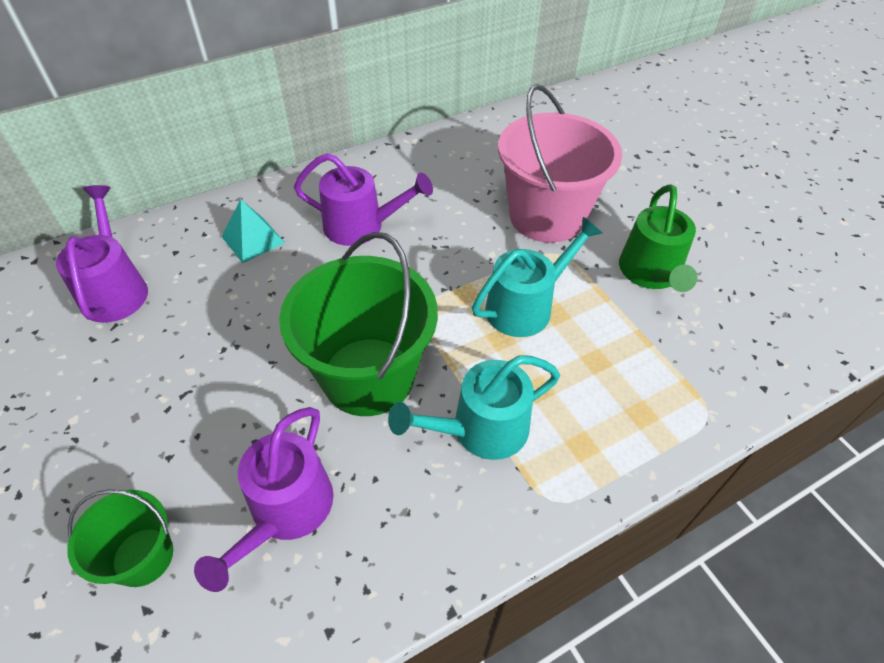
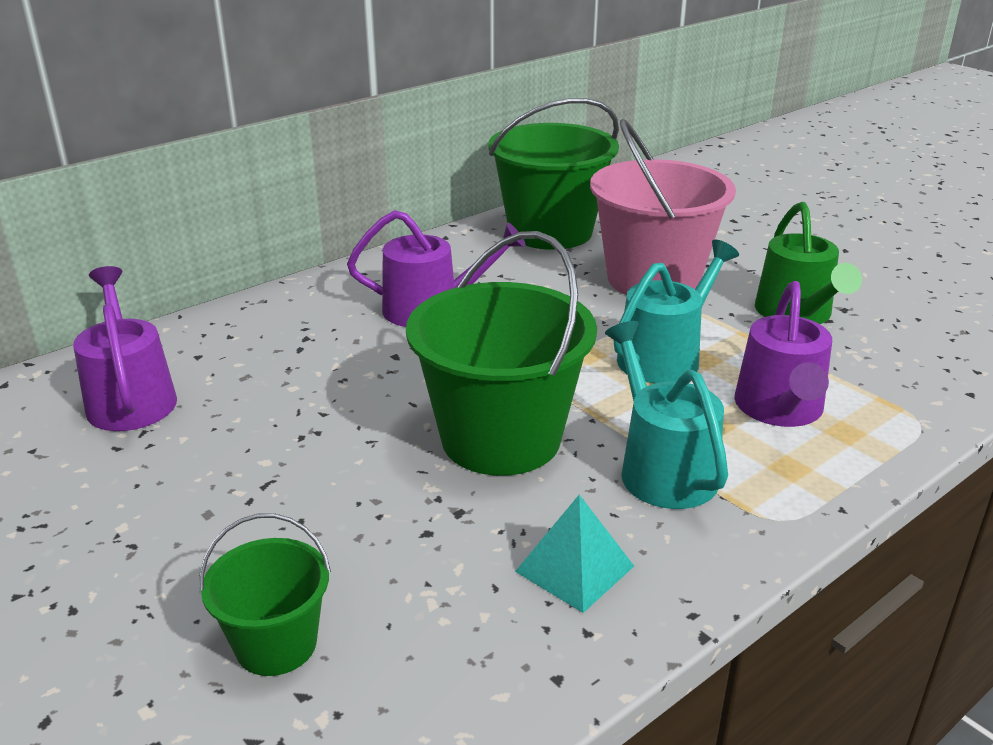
camera: 10 degrees left, 20 degrees down
(253, 239) = (297, 334): turquoise pyramid -> turquoise pyramid (575, 568)
(286, 511) = (450, 574): purple watering can -> purple watering can (780, 409)
(481, 429) = (662, 468): turquoise watering can -> turquoise watering can turned 105 degrees clockwise
(482, 150) = (550, 231): none -> green bucket

